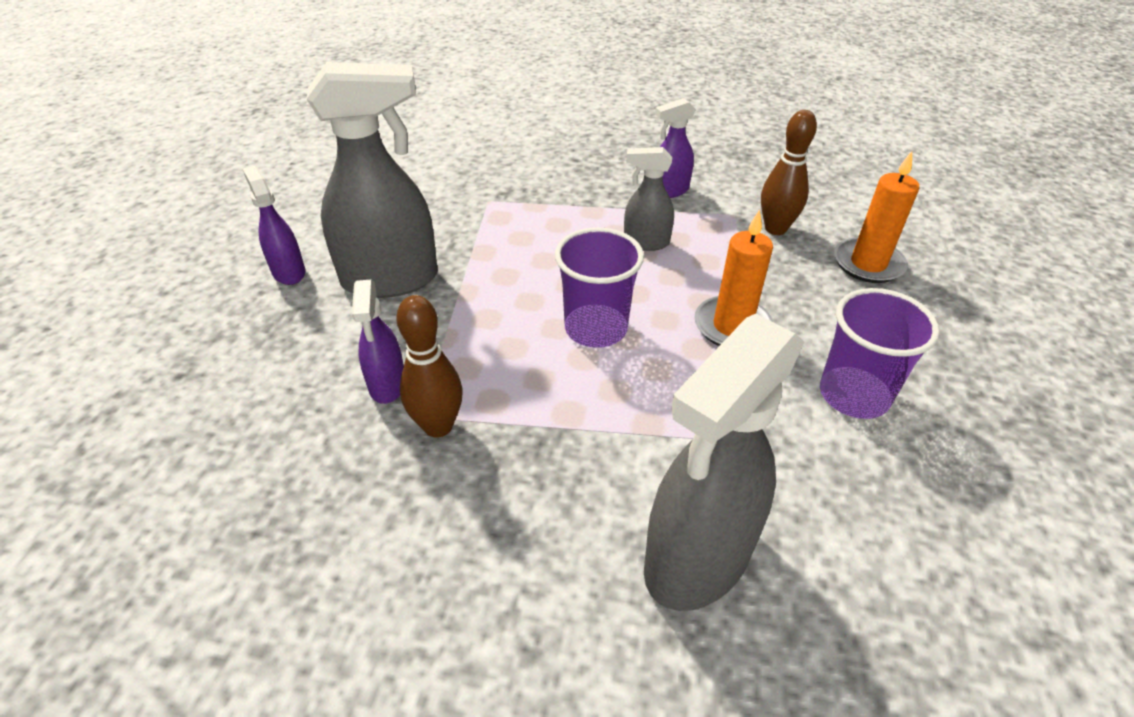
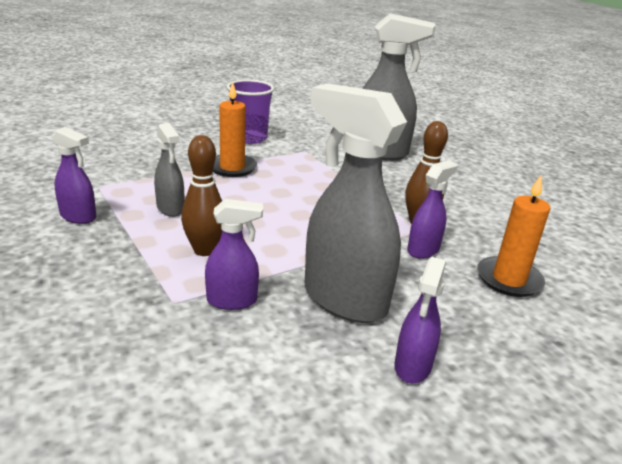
camera: 130 degrees left, 15 degrees down
(459, 225) = (232, 301): none -> purple spray bottle
(596, 328) = (284, 202): purple cup -> none
(775, 229) = (107, 171): brown bowling pin -> brown bowling pin (204, 250)
(868, 264) = (127, 143): orange candle -> orange candle (508, 279)

